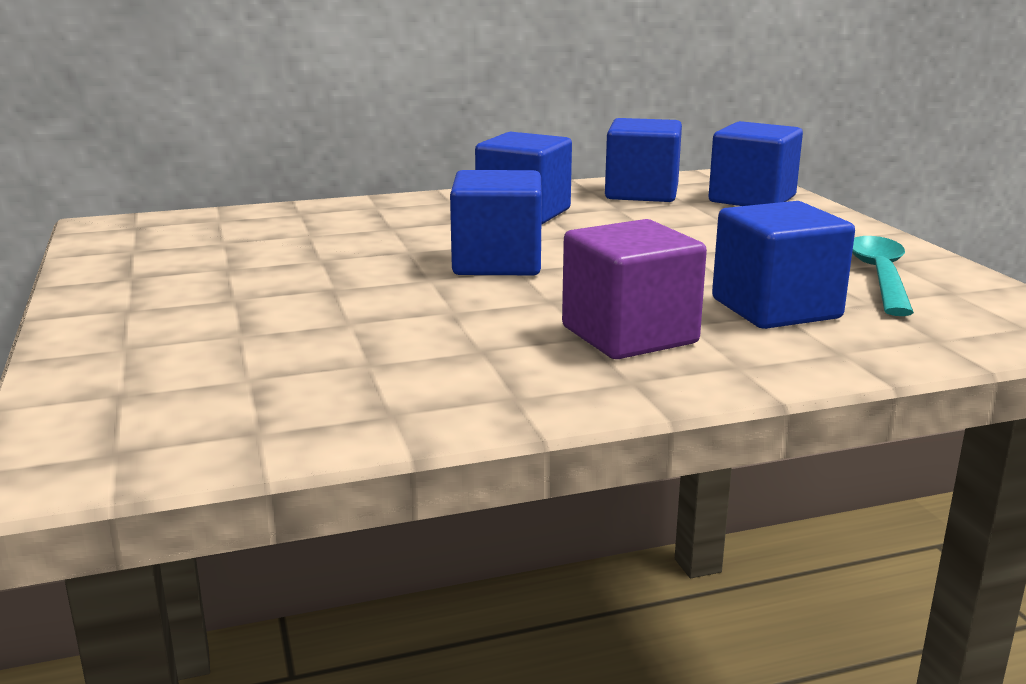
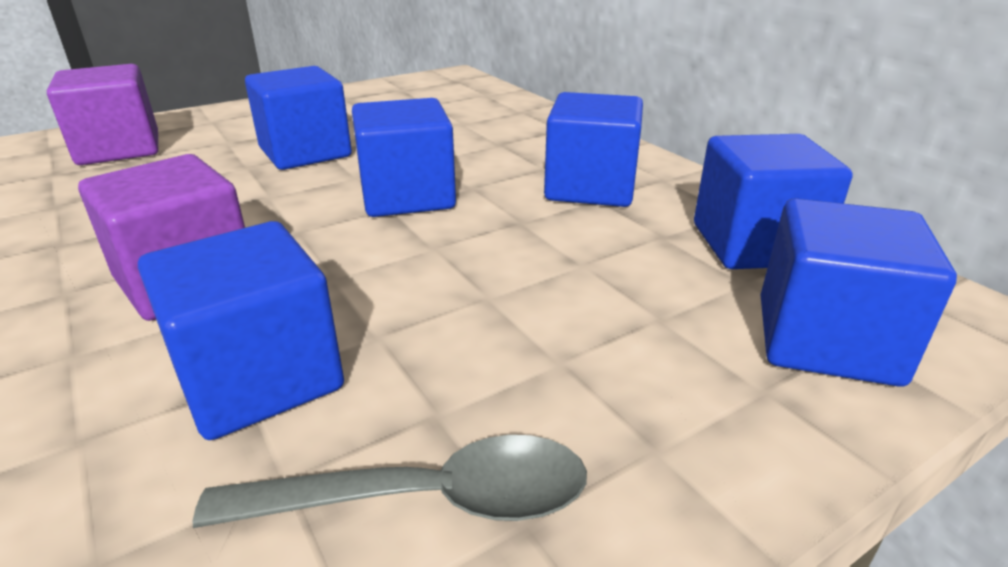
camera: 75 degrees right, 10 degrees up
(191, 397) = (119, 149): none -> purple cube
(332, 297) = (305, 152): none -> blue cube
(880, 276) = (425, 500): turquoise spoon -> grey spoon

